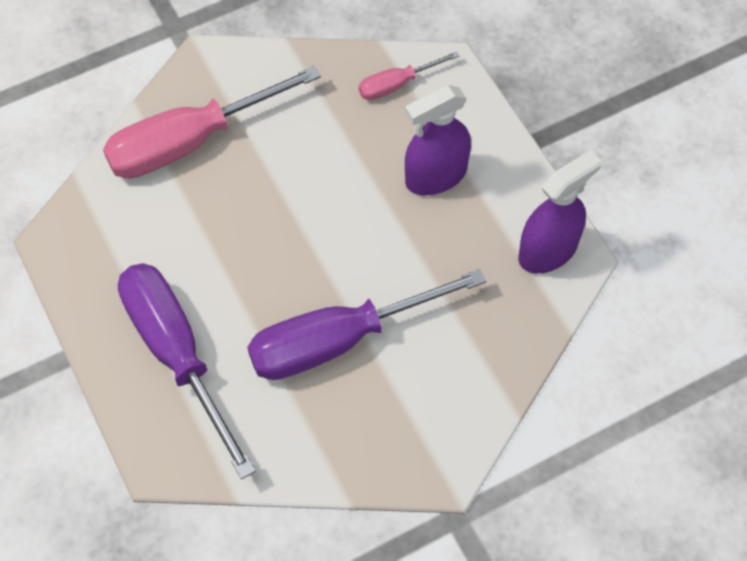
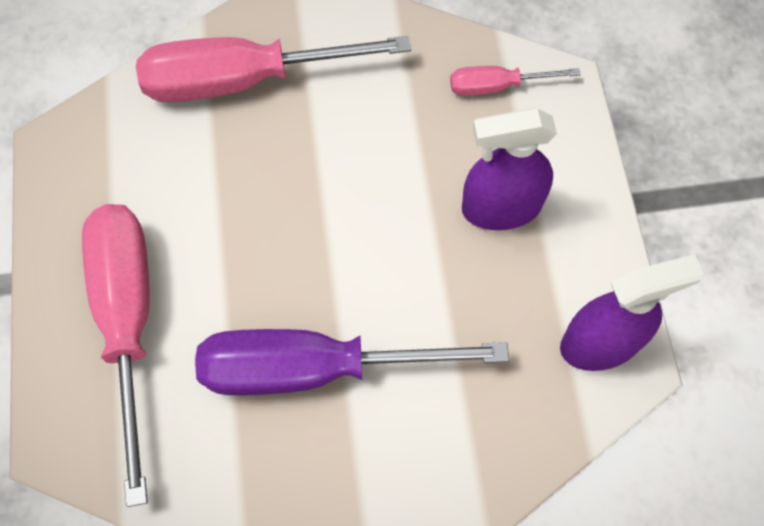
camera: 20 degrees right, 5 degrees up
(177, 354) = (128, 321): purple screwdriver -> pink screwdriver

